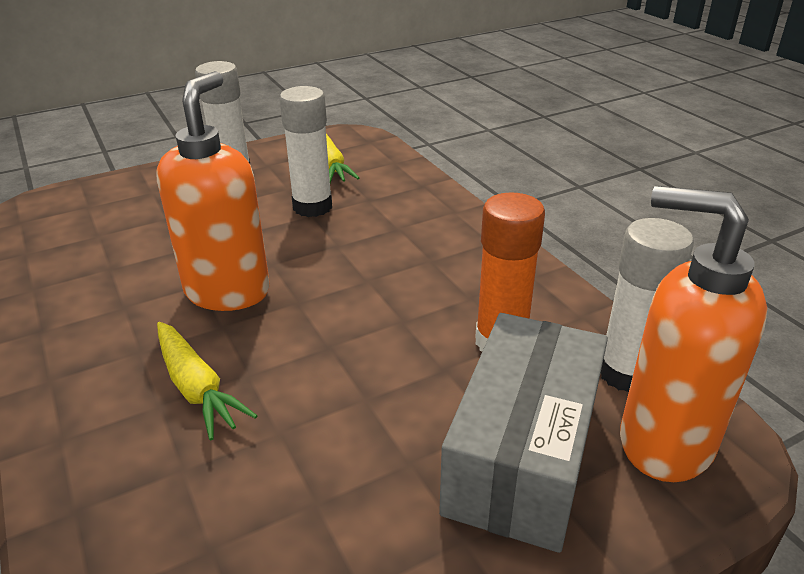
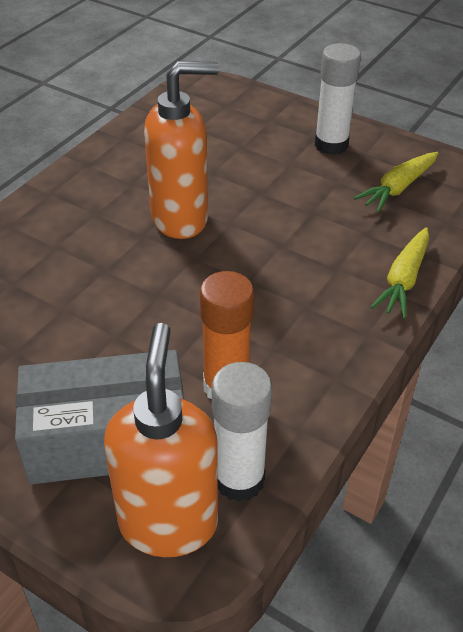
camera: 60 degrees right, 10 degrees up
(197, 387) = (78, 254): yellow carrot -> yellow carrot (403, 280)
(312, 207) = (323, 208): white glue stick -> none

